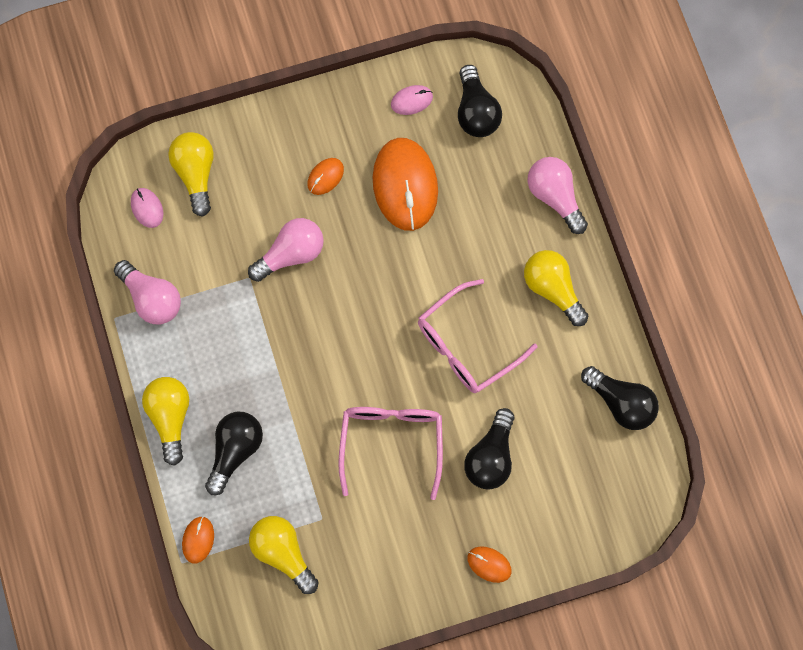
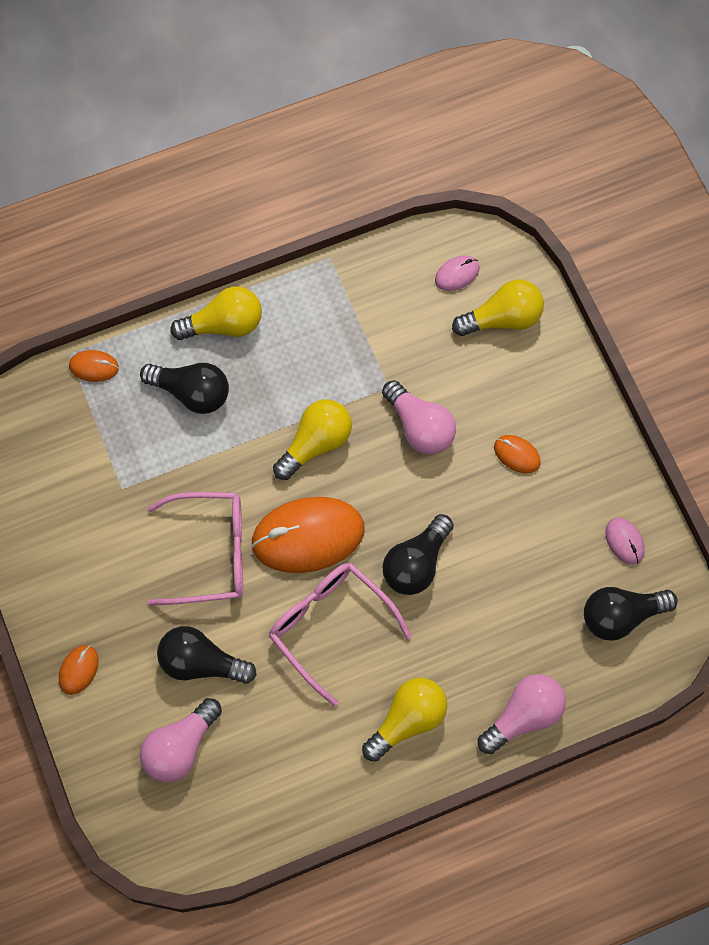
camera: 85 degrees right, 5 degrees down
(152, 299) = (354, 291): pink light bulb -> pink light bulb (180, 748)
(283, 553) = (83, 452): yellow light bulb -> yellow light bulb (316, 443)
(405, 185) = (517, 543): orange mouse -> orange mouse (308, 536)
(621, 403) = (275, 809): black light bulb -> black light bulb (416, 564)

